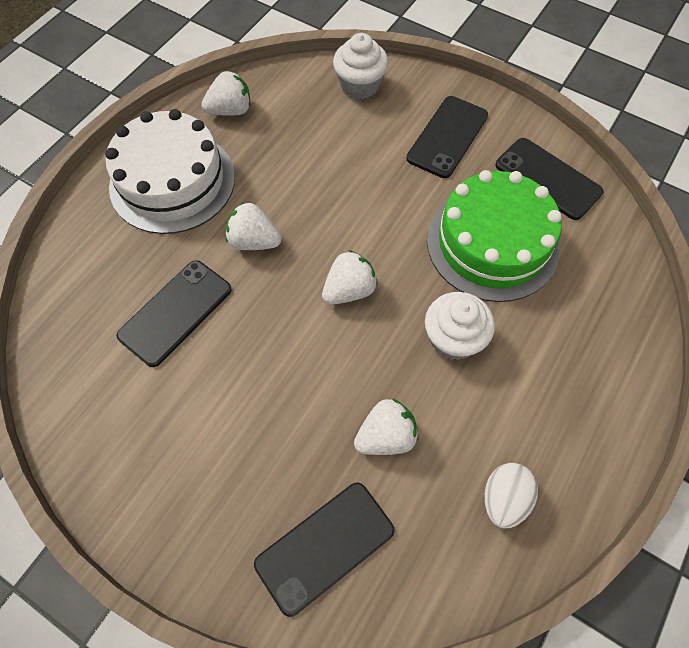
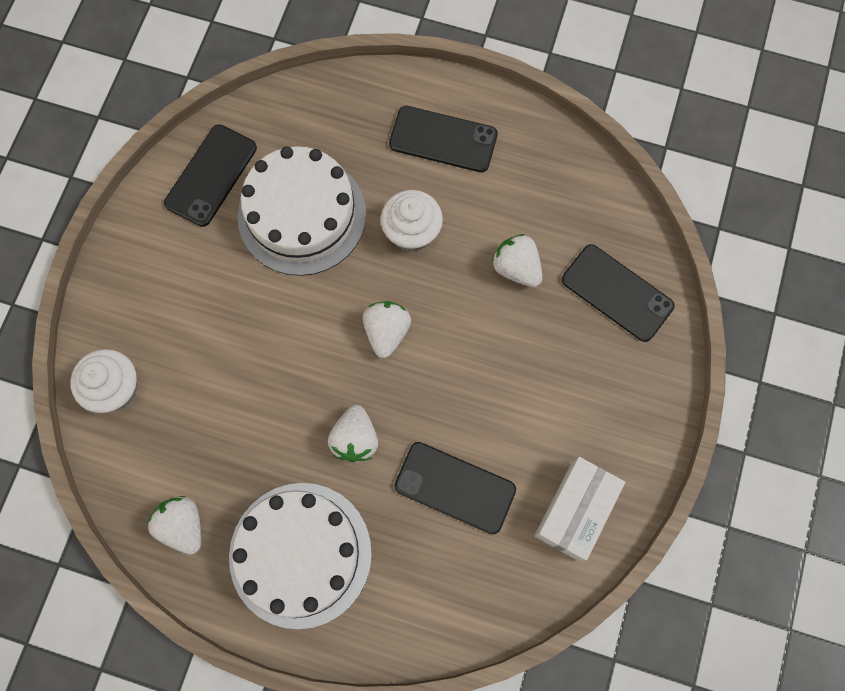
camera: 105 degrees left, 10 degrees up
(104, 418) = (575, 511): none -> white box
(349, 290) = (387, 332): white strawberry -> white strawberry turned 60 degrees clockwise
(447, 137) = (175, 278): black phone -> black phone (443, 139)
(492, 243) = (302, 215): green cake -> white cake
(504, 498) = (538, 172): white egg -> none

